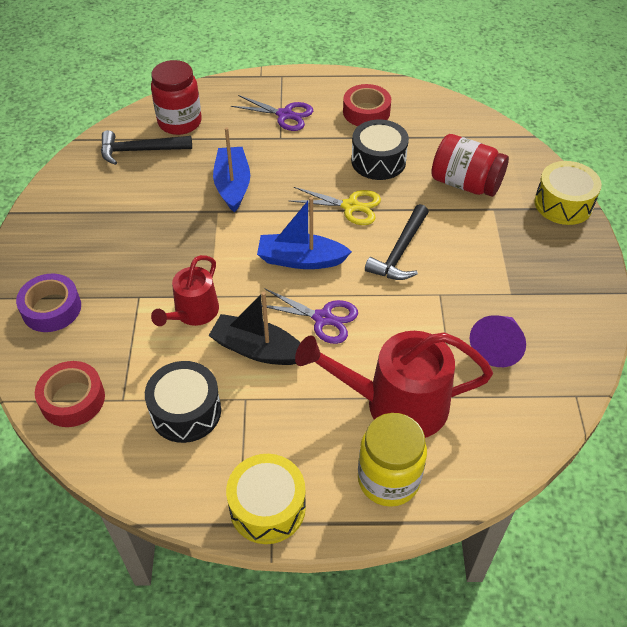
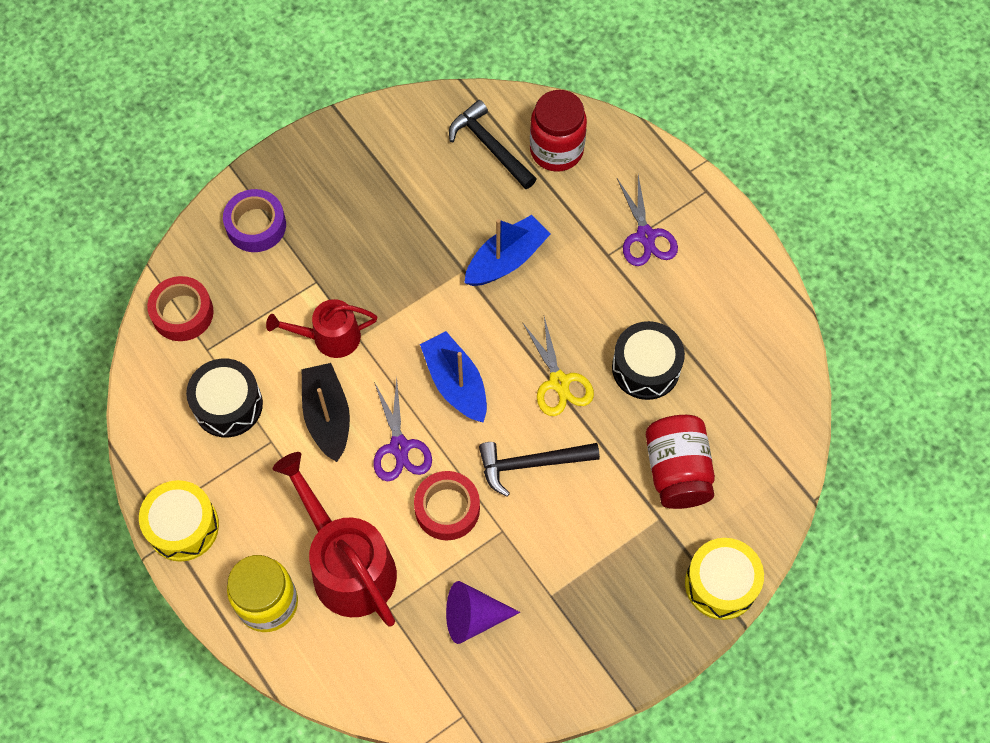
camera: 55 degrees right, 15 degrees up
(366, 112) = (714, 310): red tape -> red tape (447, 509)

